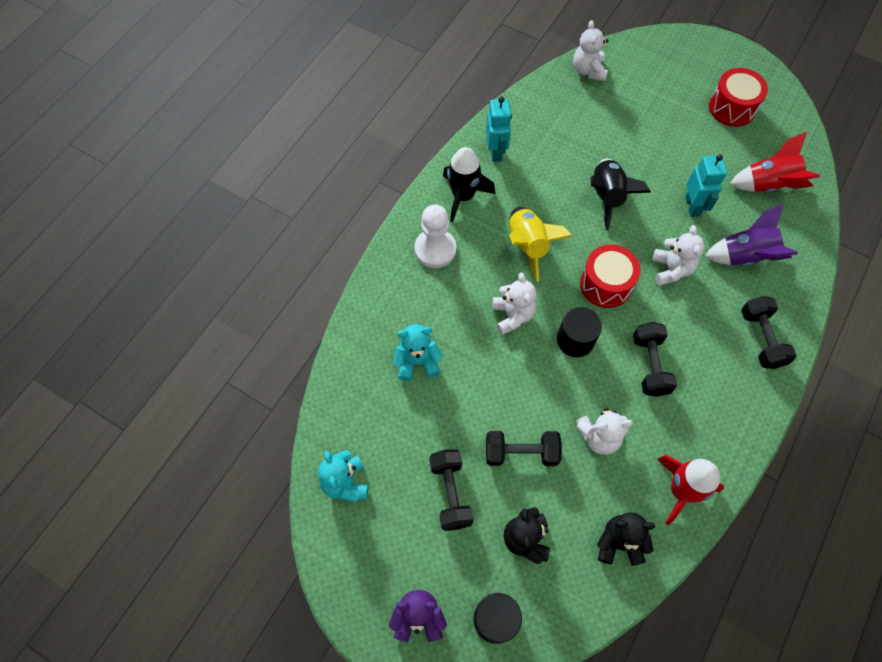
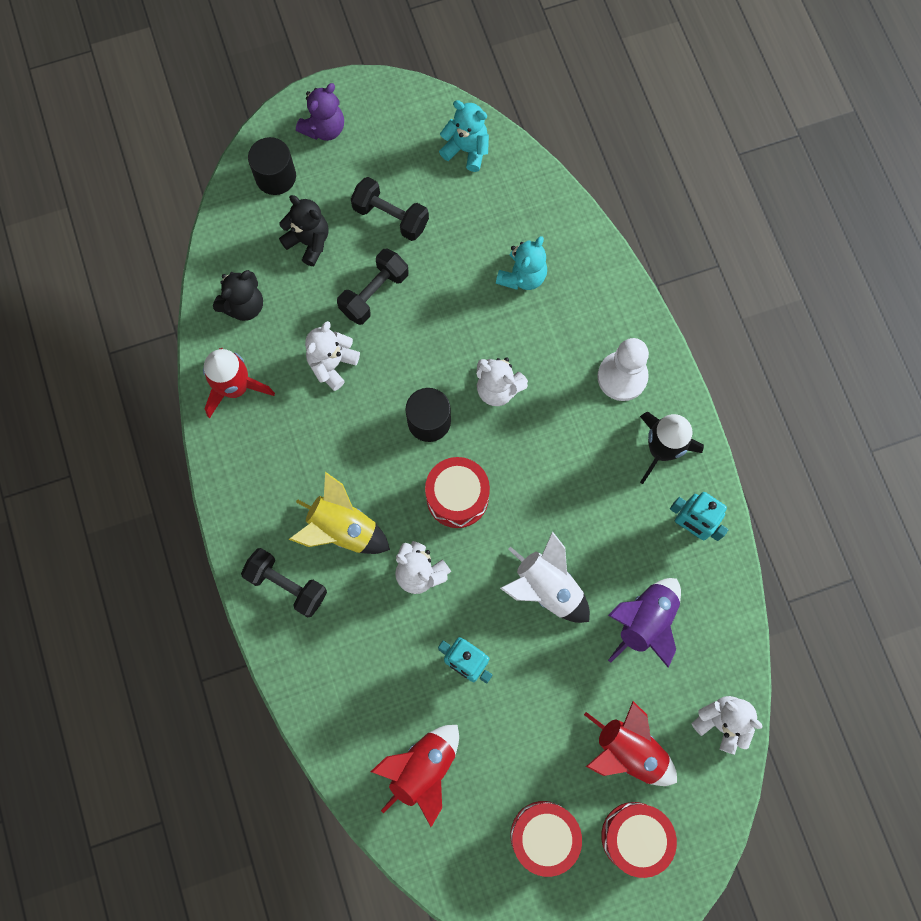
camera: 130 degrees right, 10 degrees up
(528, 246) = (556, 463): yellow rocket -> yellow rocket (342, 529)
(607, 197) = (546, 587): black rocket -> white rocket
(648, 100) = (628, 750): none -> red rocket
(650, 365) = (352, 463): black dumbbell -> none
(685, 70) = (634, 836): none -> red drum
(745, 256) = (371, 658): purple rocket -> purple rocket (645, 621)

